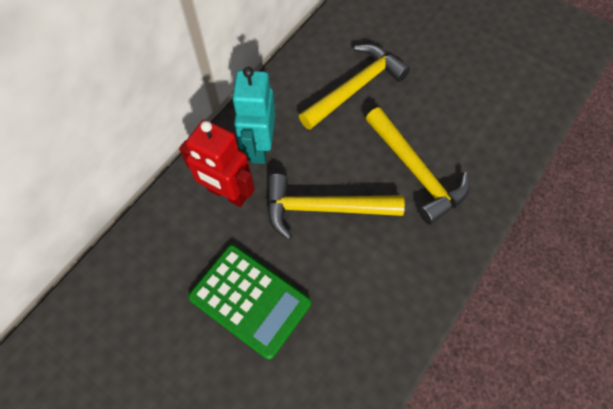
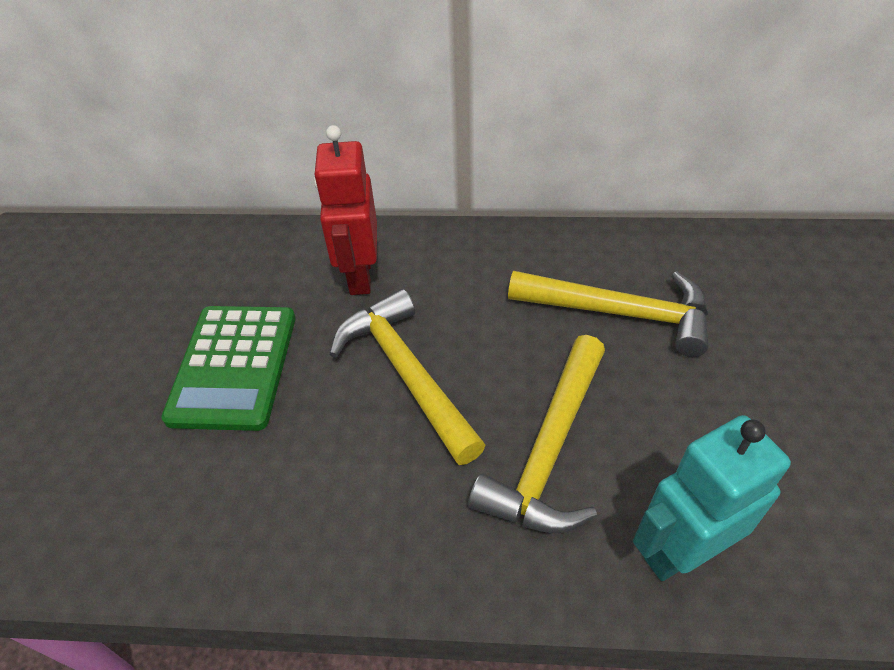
camera: 60 degrees right, 15 degrees down
(259, 147) = (444, 270): turquoise robot -> turquoise robot (680, 551)

